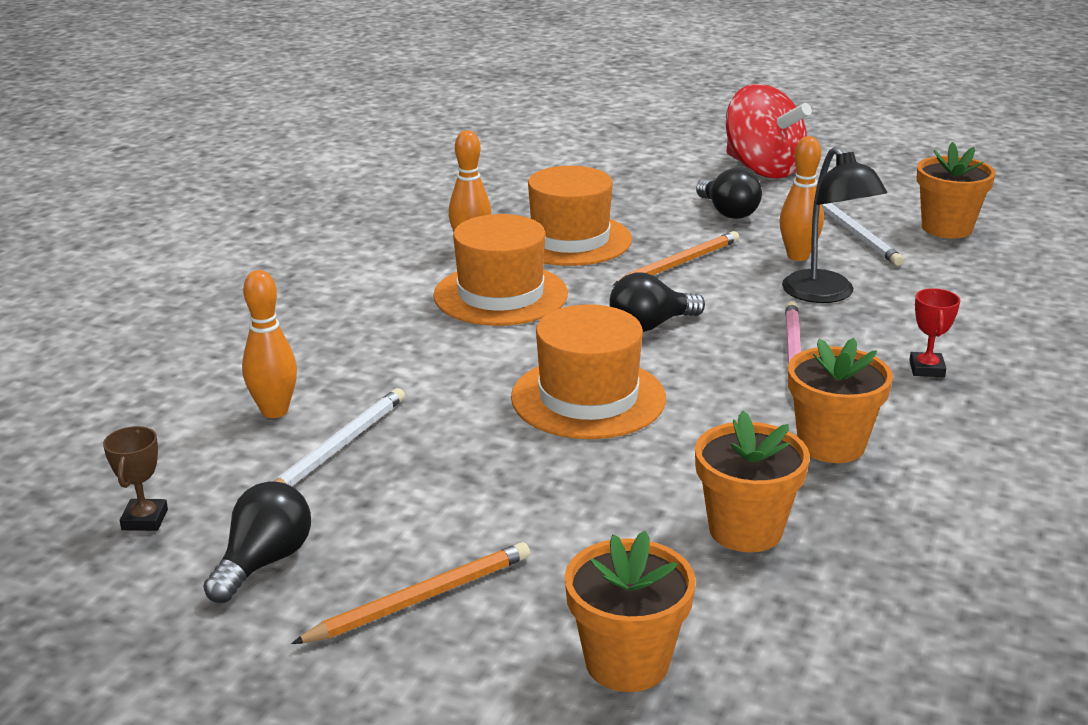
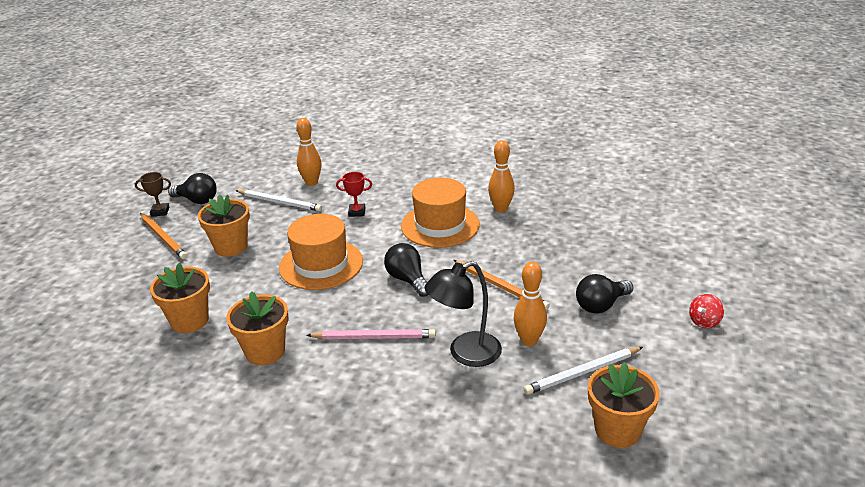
camera: 85 degrees right, 5 degrees up
(145, 519) = (231, 172): brown trophy -> brown trophy (160, 212)
(570, 240) = (526, 241): orange hat -> none
(627, 662) = (105, 291): orange flower pot -> orange flower pot (231, 247)
(762, 170) = (704, 322): red spinning top -> red spinning top, size x0.40
(926, 369) = (356, 398): red trophy -> red trophy (357, 212)

